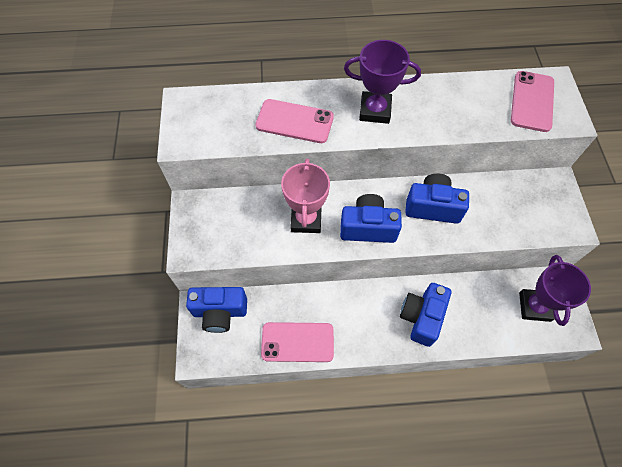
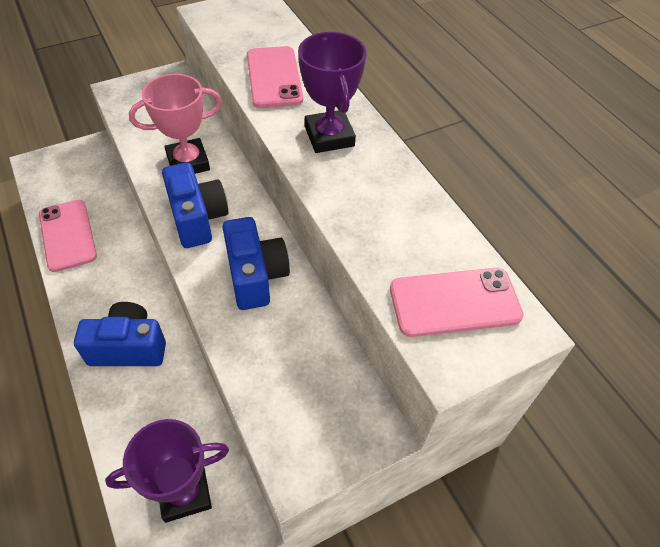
camera: 65 degrees right, 10 degrees down
(220, 312) = (88, 164): blue camera -> none

